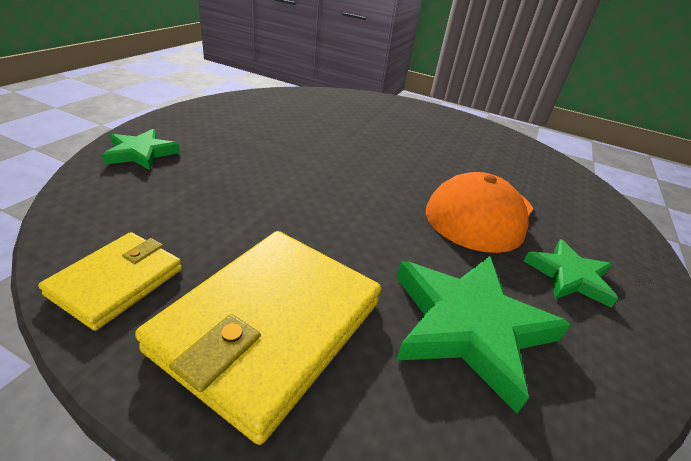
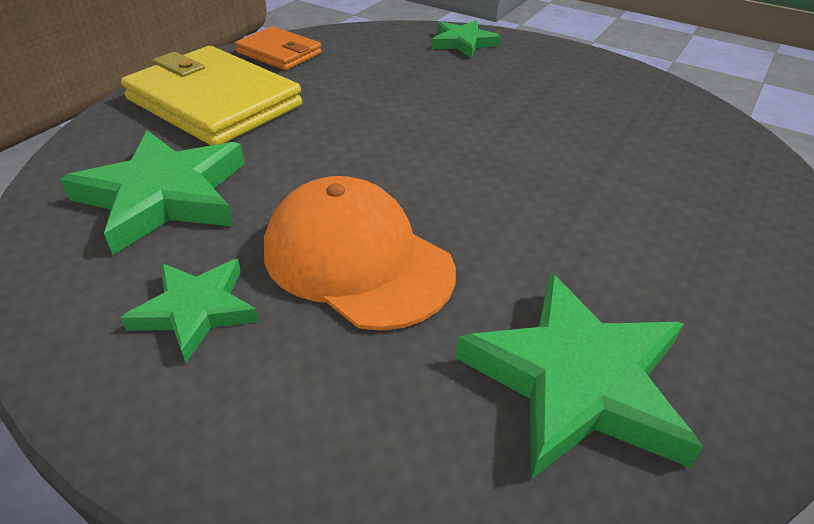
camera: 100 degrees right, 5 degrees up
(117, 282) = (279, 53): yellow wallet -> orange wallet
(512, 160) = (577, 380): none -> green star

